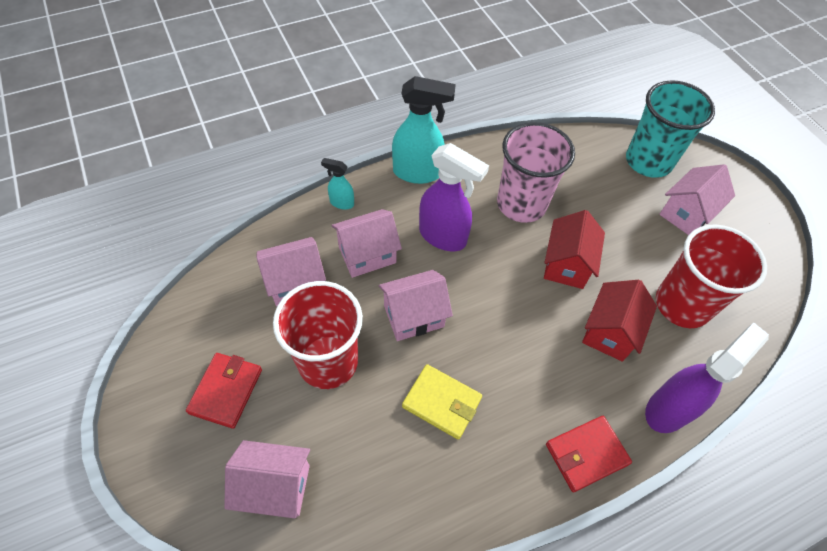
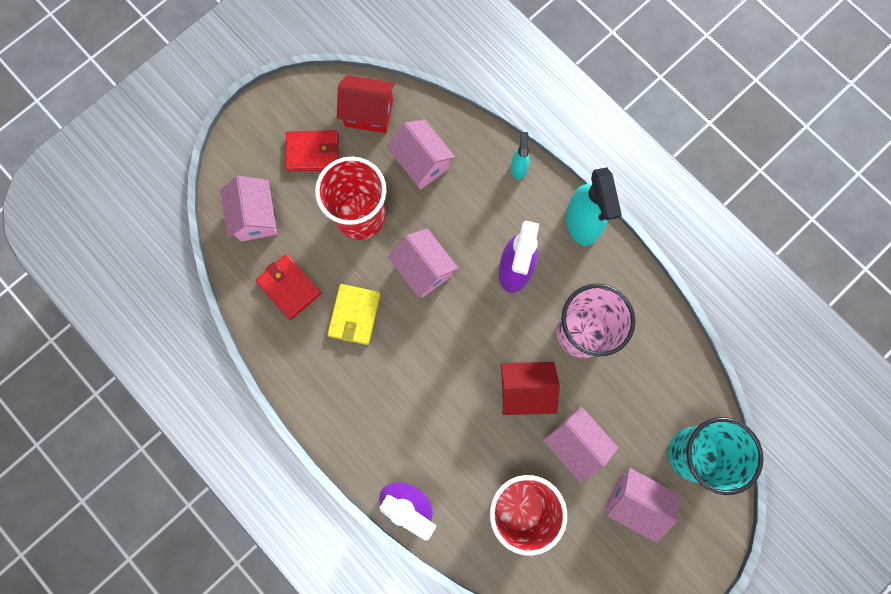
camera: 75 degrees right, 20 degrees up
(367, 255) = (470, 210): pink house -> pink house (574, 443)
(586, 454) = (347, 439): red wallet -> red wallet (289, 287)
(609, 332) = (466, 442): red house -> red house (369, 113)

